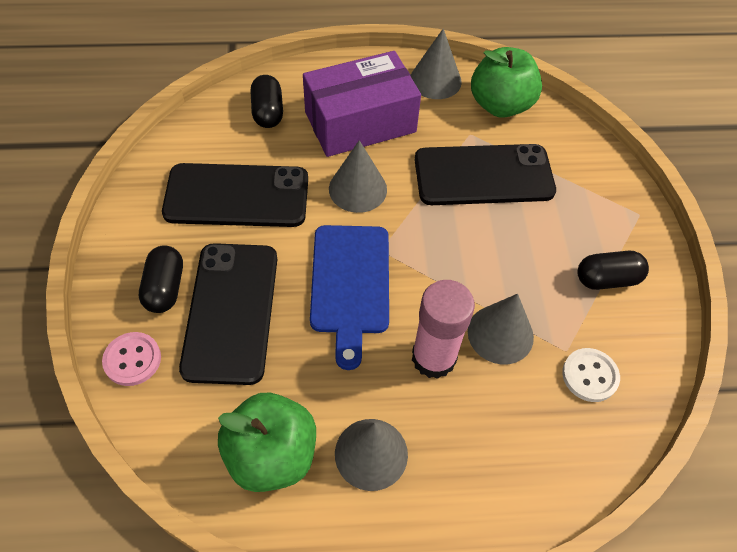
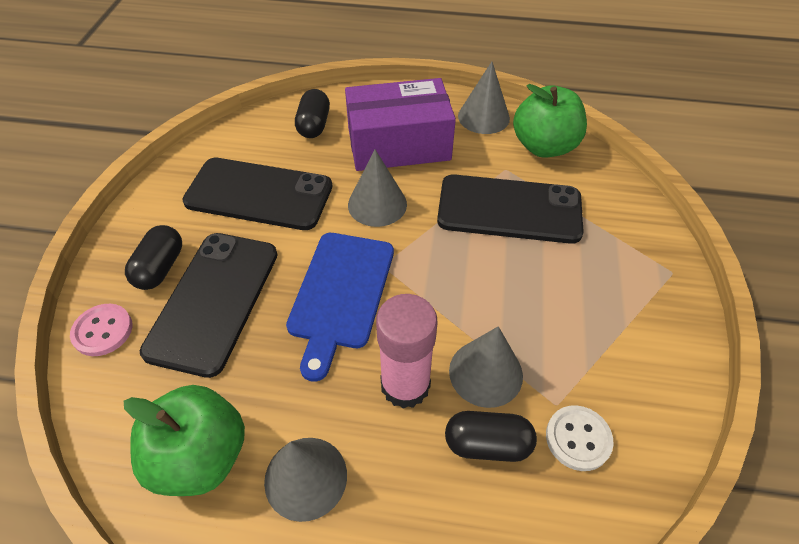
camera: 15 degrees right, 5 degrees down
(607, 279) = (621, 334): black capsule -> black capsule (487, 444)

